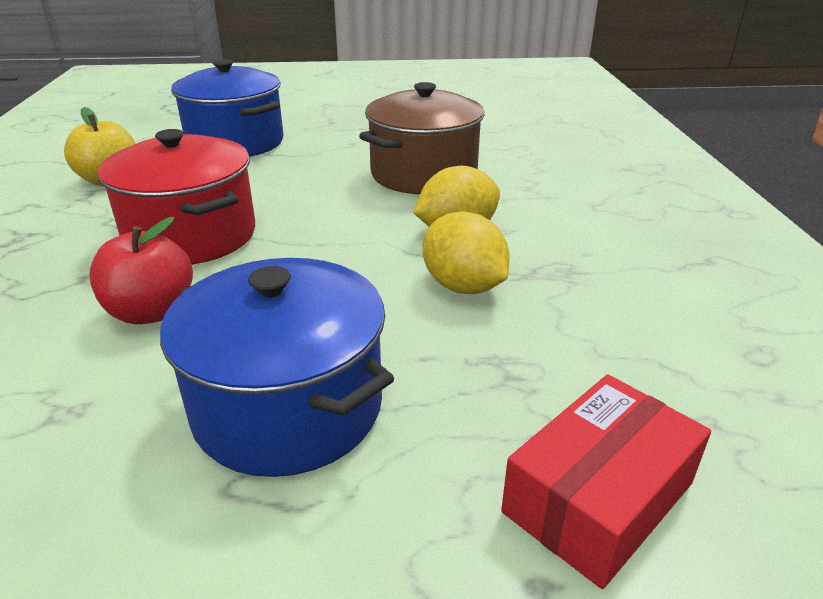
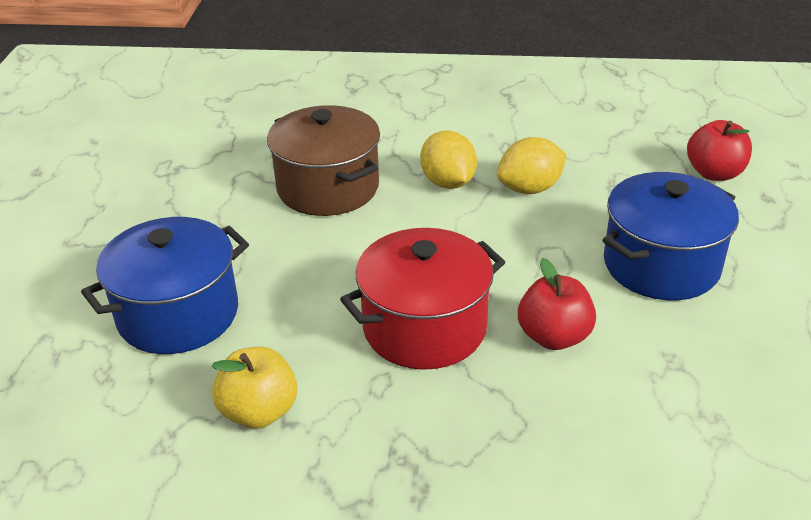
camera: 80 degrees left, 5 degrees up
(598, 497) = (714, 173): red box -> red apple

